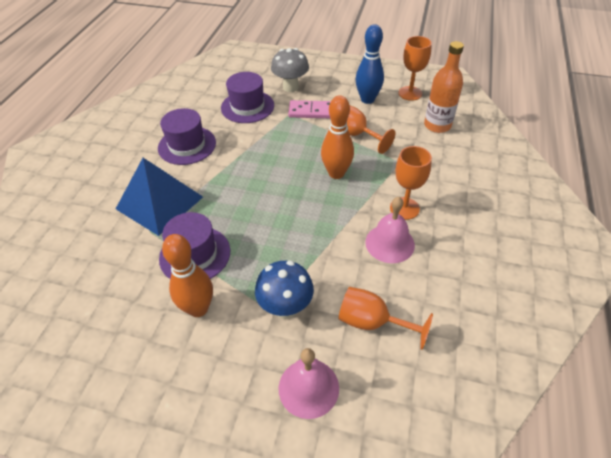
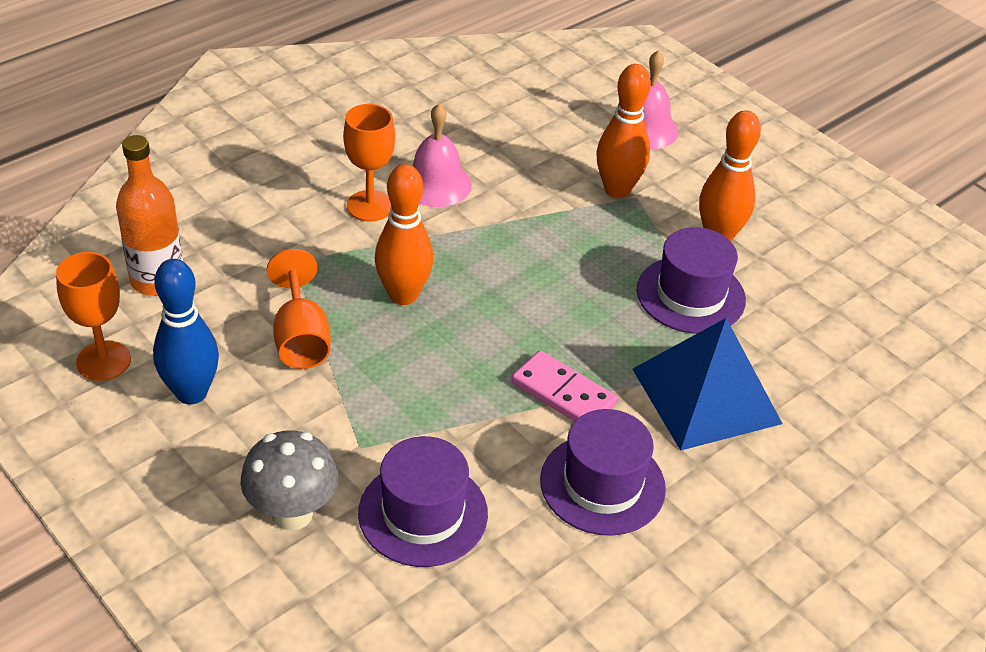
camera: 150 degrees left, 5 degrees down
(286, 308) = (617, 190): blue mushroom -> orange bowling pin
(311, 111) = (317, 428): pink domino -> pink domino (563, 393)
(372, 322) = (537, 137): orange goblet -> none

